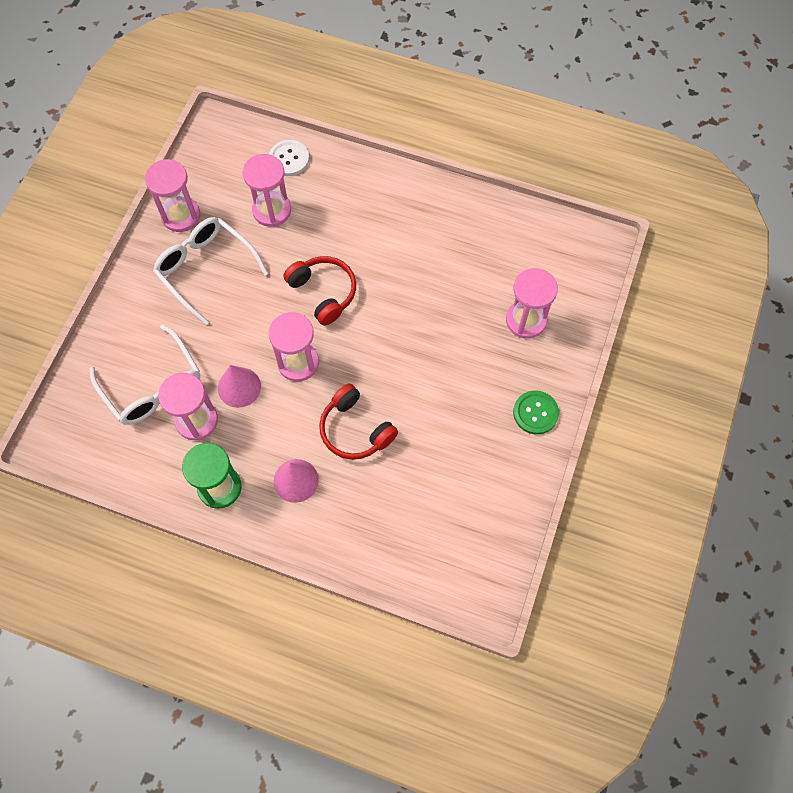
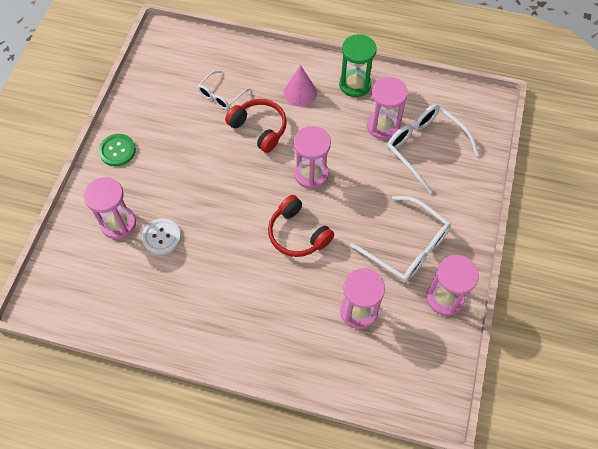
camera: 175 degrees right, 5 degrees down
(239, 387) = (355, 152): pink cone -> none
(289, 159) = (352, 371): white button -> white button (161, 237)
(403, 485) = (221, 95): none -> white glasses

